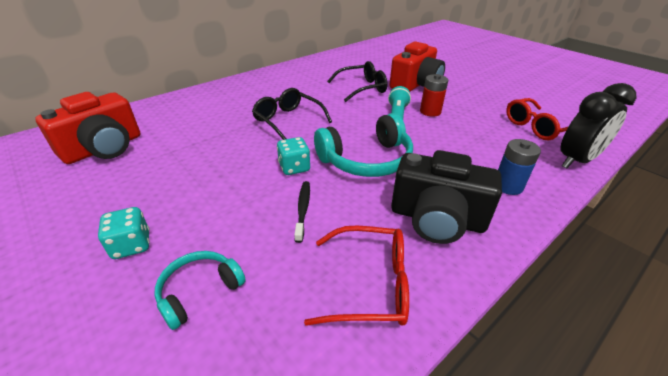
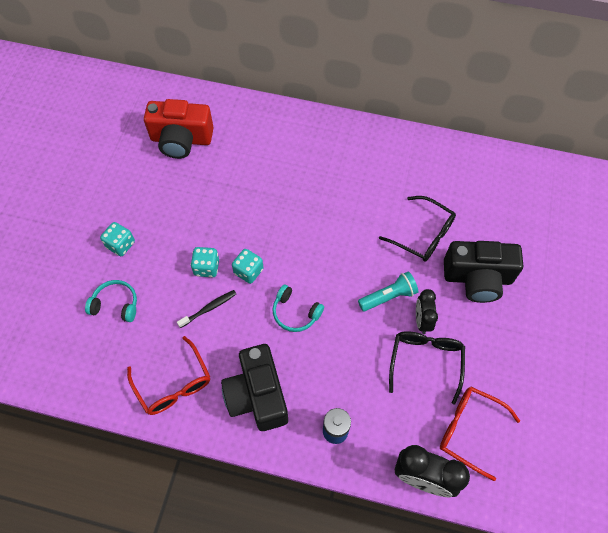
camera: 55 degrees right, 25 degrees up
(256, 191) = (206, 267): none -> turquoise dice
(288, 120) = (309, 219): black glasses -> black glasses (425, 361)
(366, 160) = (295, 313): turquoise headphones -> turquoise headphones, size x0.57
(415, 85) = (477, 278): red camera -> black camera
(430, 111) = (422, 320): red battery -> black clock

